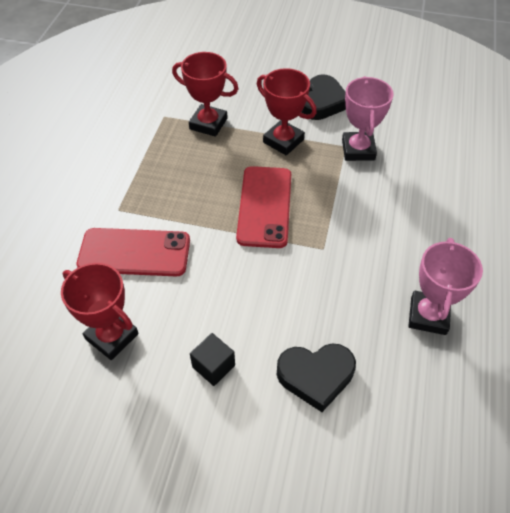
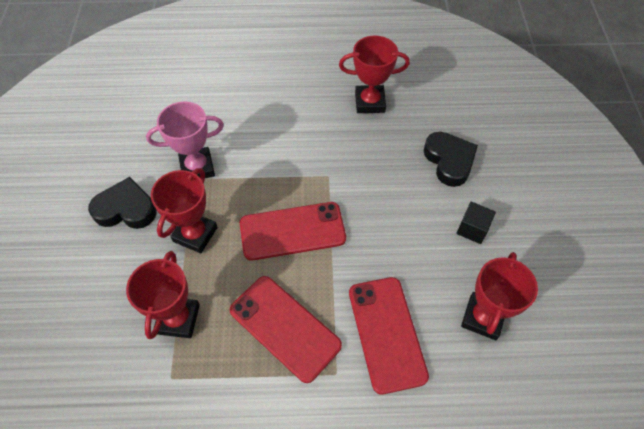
camera: 105 degrees left, 5 degrees up
(172, 184) = (285, 327): none -> red phone
(428, 315) = (370, 102): pink trophy -> red trophy

